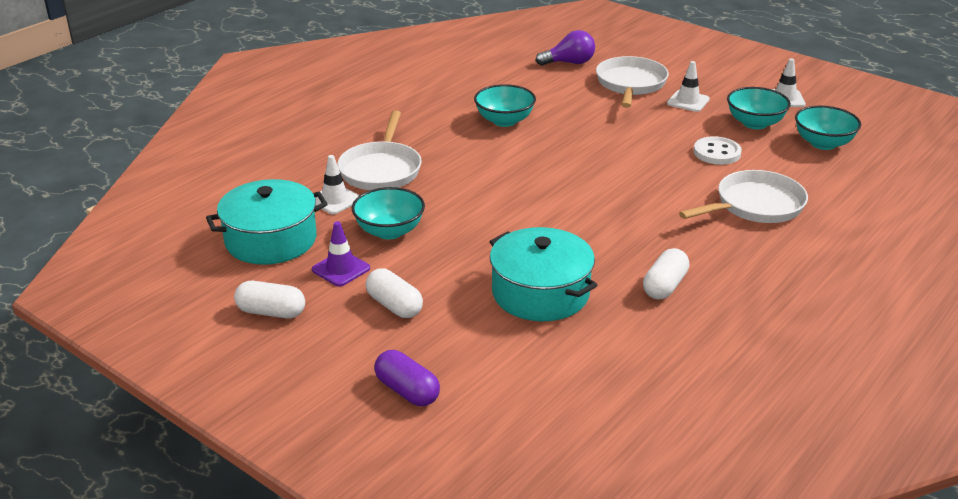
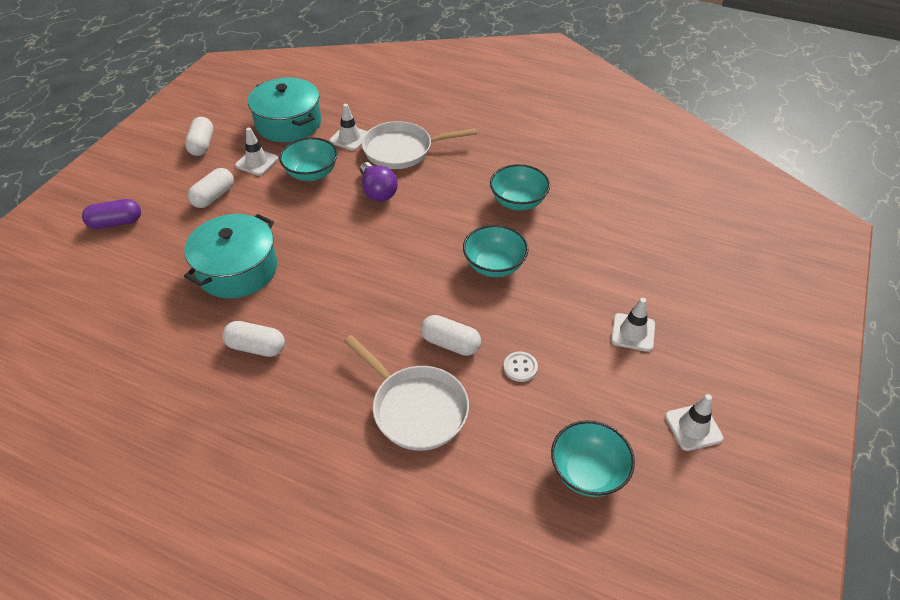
camera: 75 degrees right, 15 degrees up
(341, 269) = (257, 162): purple traffic cone -> white traffic cone
(407, 391) = (116, 223): purple capsule -> purple capsule turned 45 degrees clockwise
(569, 63) = (671, 226): purple light bulb -> purple light bulb (377, 192)
(630, 84) = (647, 280): white pan -> none
(683, 180) = (450, 343): none -> white capsule
(717, 153) = (520, 367): white button -> white button, size x0.65
(755, 123) = (608, 399): turquoise bowl -> turquoise bowl (494, 266)

